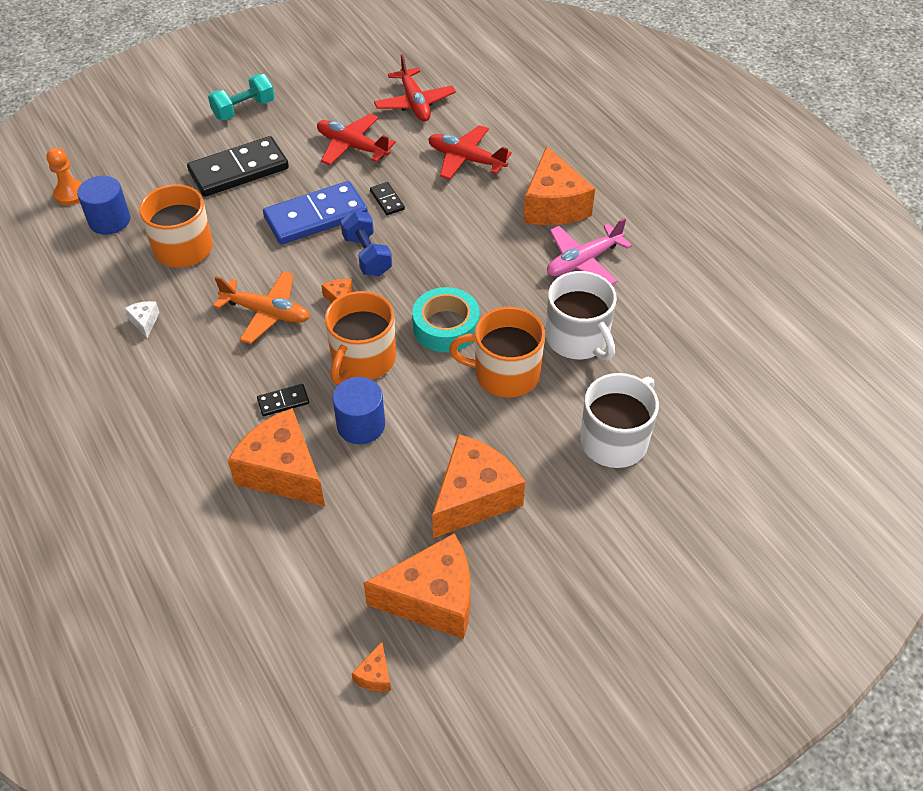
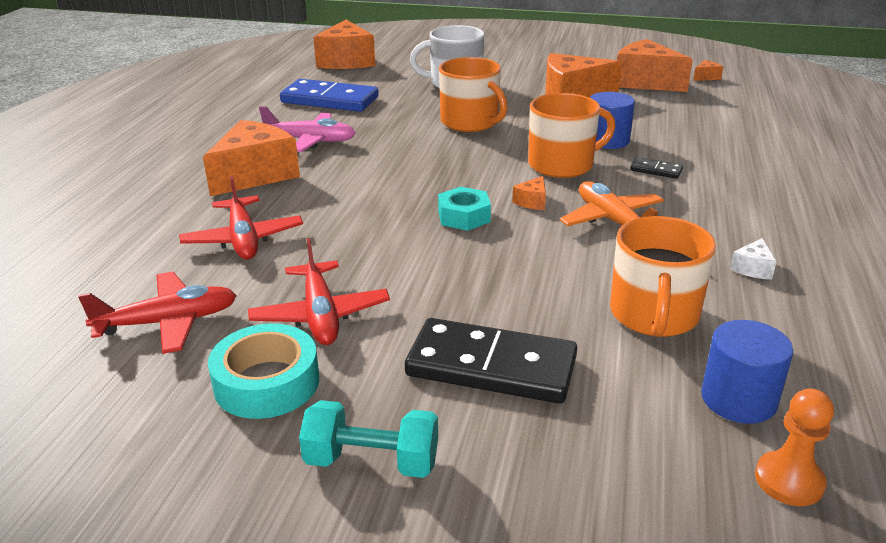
camera: 135 degrees left, 20 degrees down
(283, 471) = (692, 144): orange cheese -> orange cheese (346, 61)
(316, 216) = (466, 268): blue domino -> blue domino (329, 100)
(367, 255) = (464, 216): blue dumbbell -> turquoise nut
(387, 200) = (376, 246): black domino -> none
(414, 103) = (168, 322): red plane -> red plane turned 45 degrees clockwise
(446, 326) = (471, 154): turquoise tape -> turquoise tape (267, 382)
(578, 339) = (395, 116): white mug -> none

